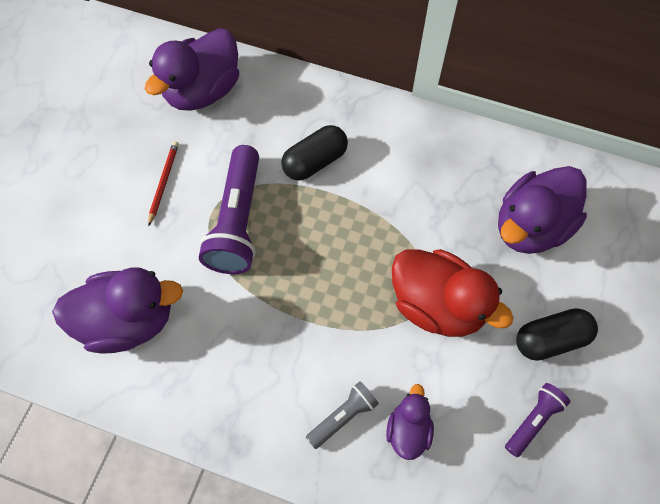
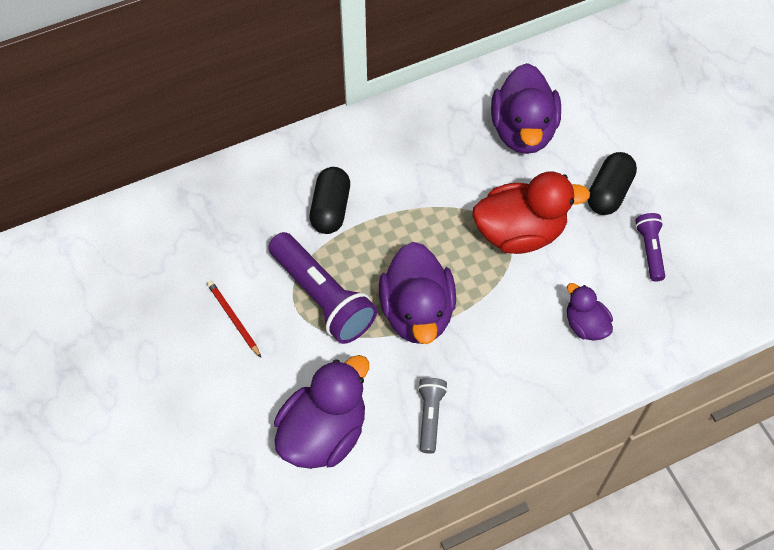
camera: 45 degrees left, 5 degrees down
(203, 91) = (183, 229): purple duck -> purple duck (417, 312)
(343, 417) = (538, 355): grey flashlight -> grey flashlight (430, 417)

